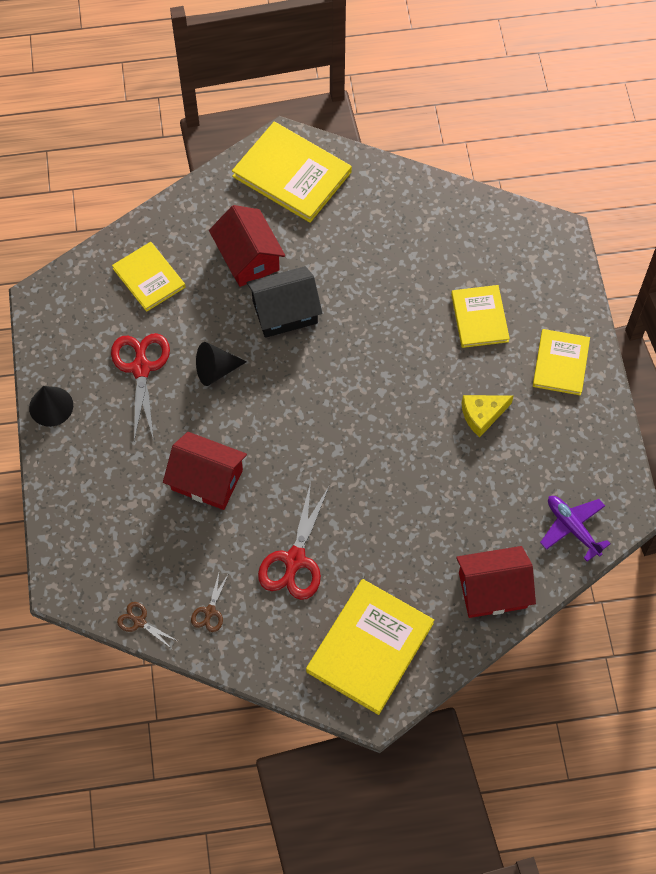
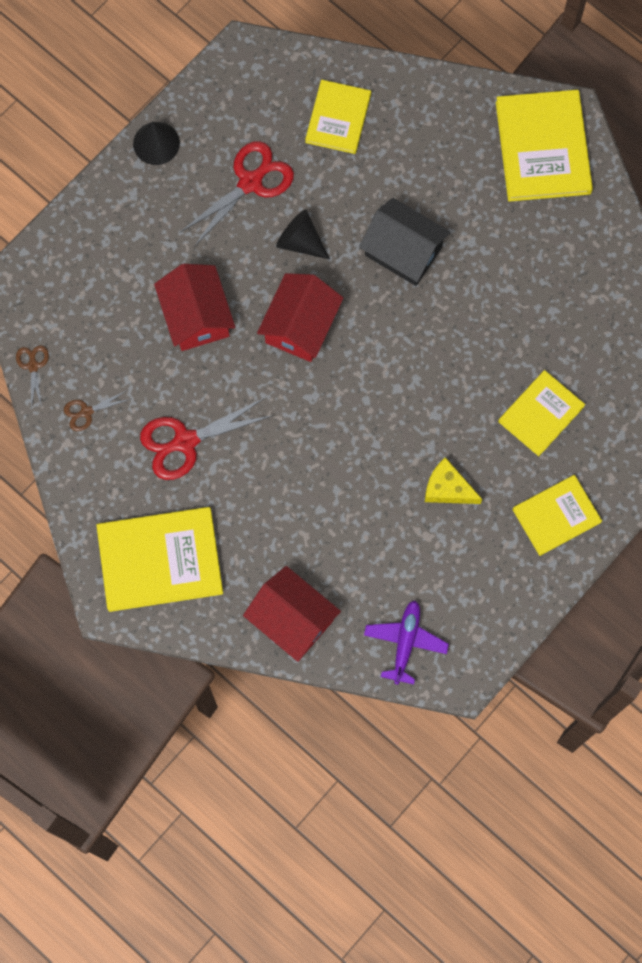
camera: 50 degrees right, 10 degrees up
(248, 257) = (428, 179): red house -> red house (300, 326)

